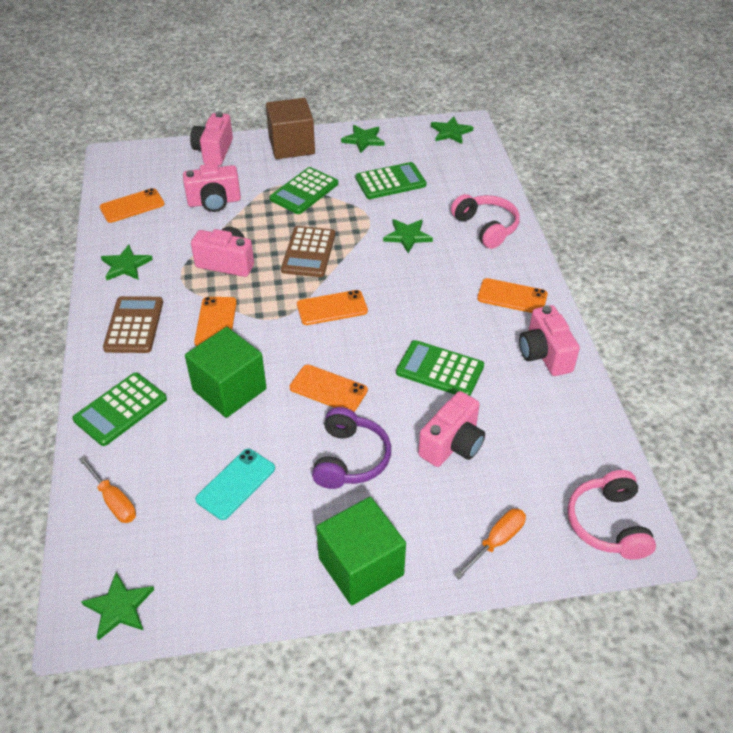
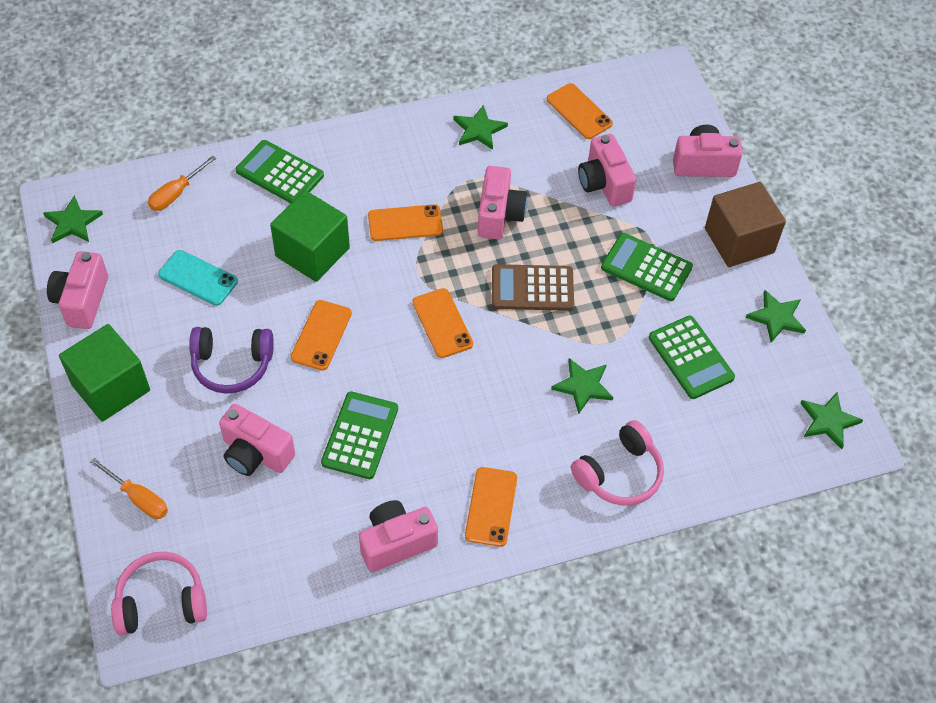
camera: 80 degrees right, 10 degrees up
(134, 325) = (391, 157): brown calculator -> none
(238, 596) = (82, 301): none -> pink camera

